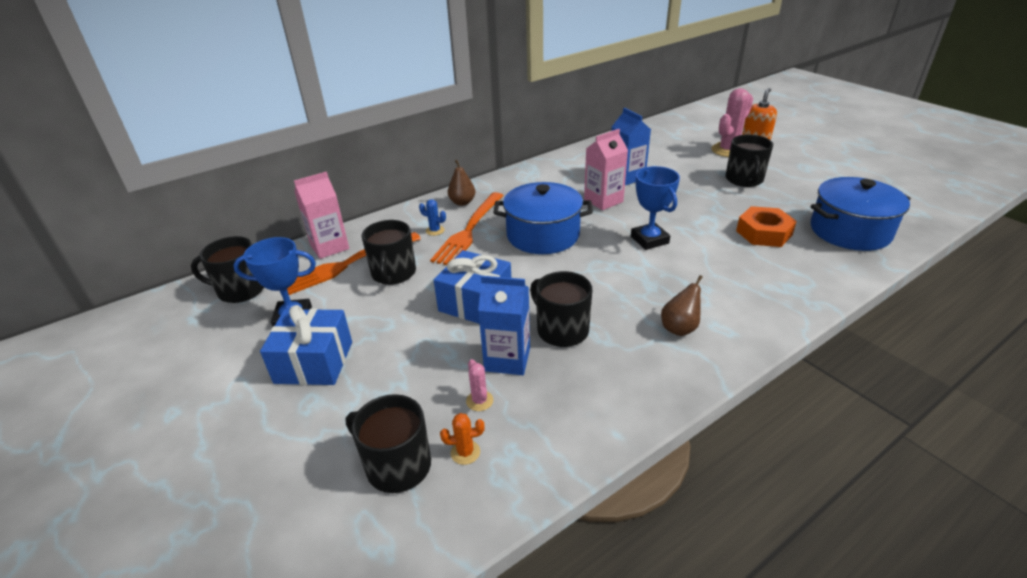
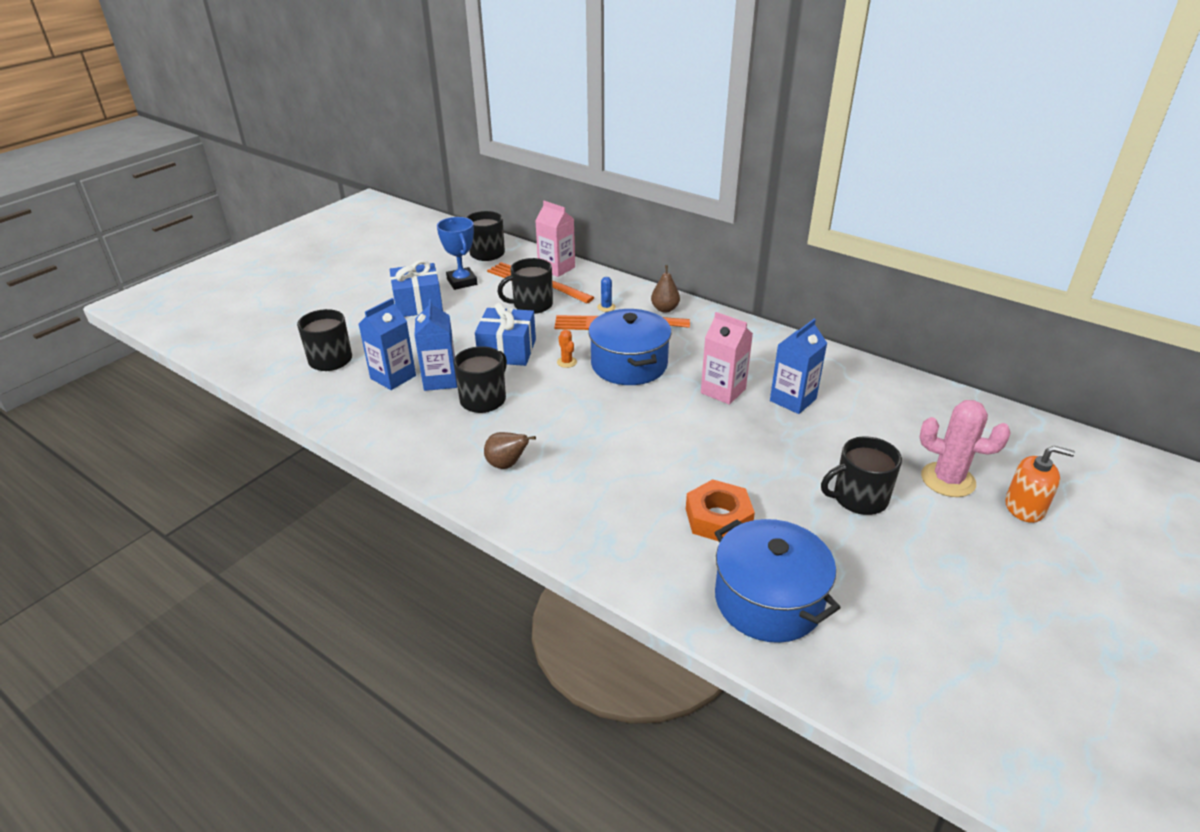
camera: 70 degrees right, 0 degrees up
(465, 452) = (344, 382): orange cactus -> orange cactus (567, 362)
(479, 401) = (393, 377): pink cactus -> blue carton
(649, 240) = (655, 432): blue trophy -> none

